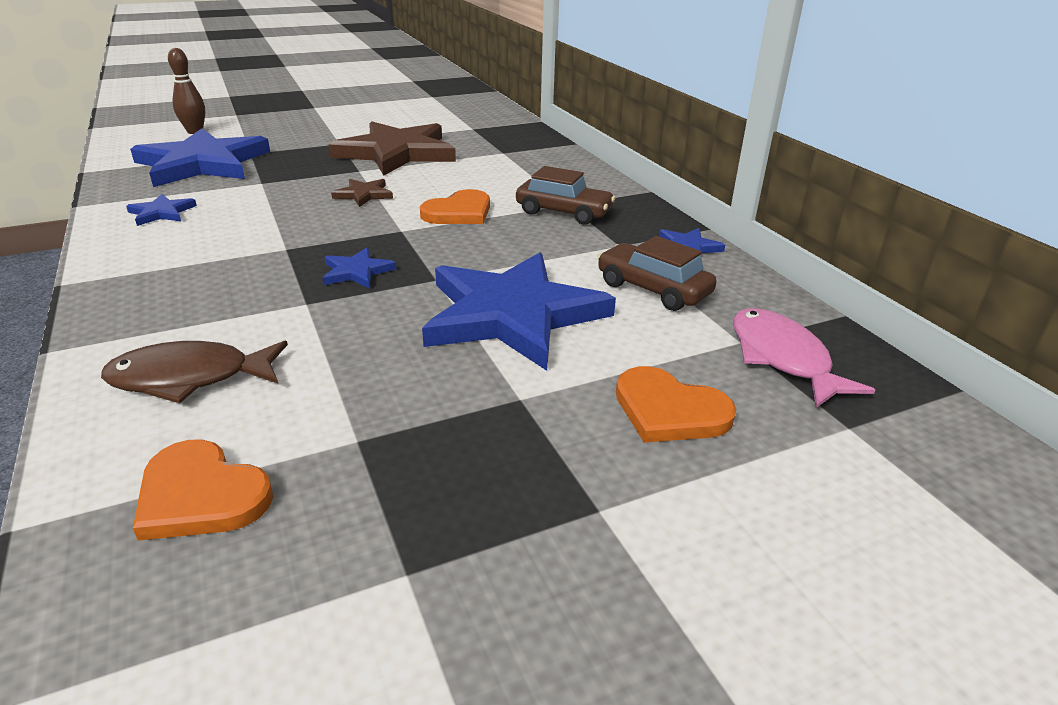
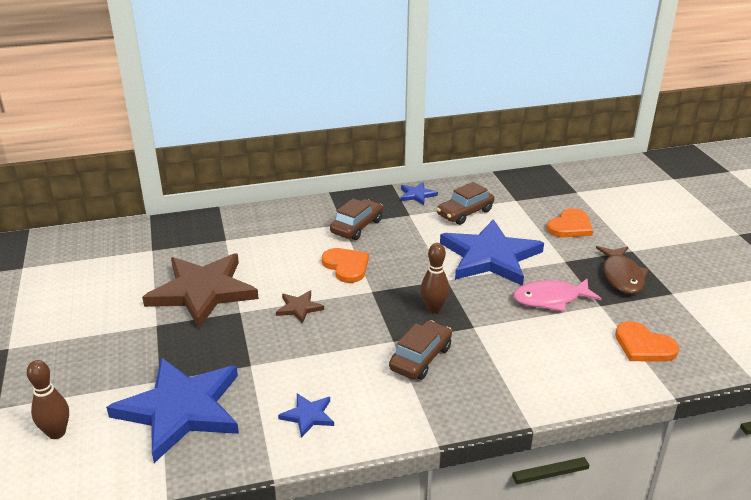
camera: 80 degrees left, 0 degrees up
(189, 378) = (556, 362): brown fish -> brown fish (622, 276)
(201, 495) = (643, 346): orange heart -> orange heart turned 90 degrees clockwise
(241, 267) = (420, 358): none -> brown car
(357, 271) = (434, 308): blue star -> brown bowling pin
(782, 358) = (529, 193): pink fish -> pink fish (550, 299)

